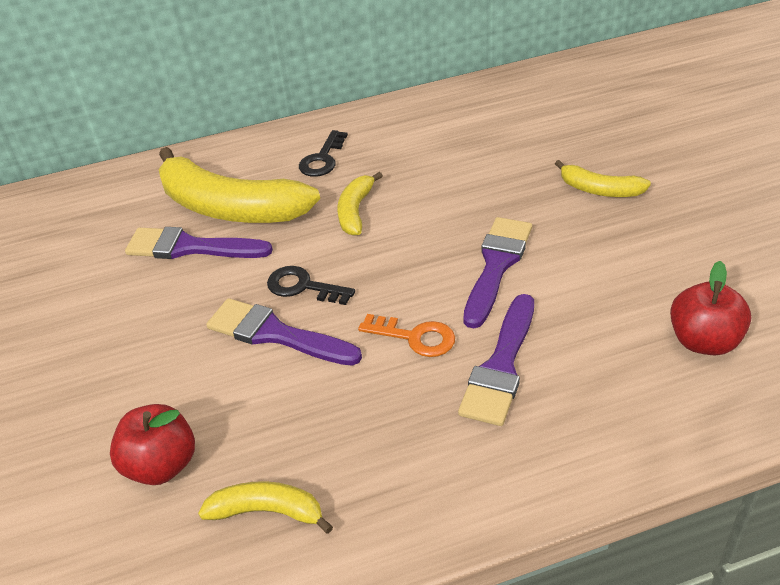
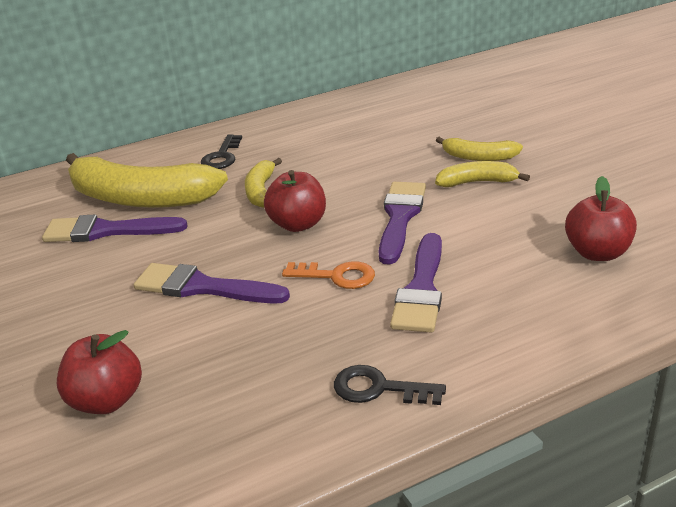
camera: 10 degrees left, 10 degrees down
(267, 511) = (221, 424): yellow banana -> yellow banana (477, 182)
(303, 287) = (222, 249): black key -> black key (379, 388)
(386, 262) = (298, 224): none -> red apple

